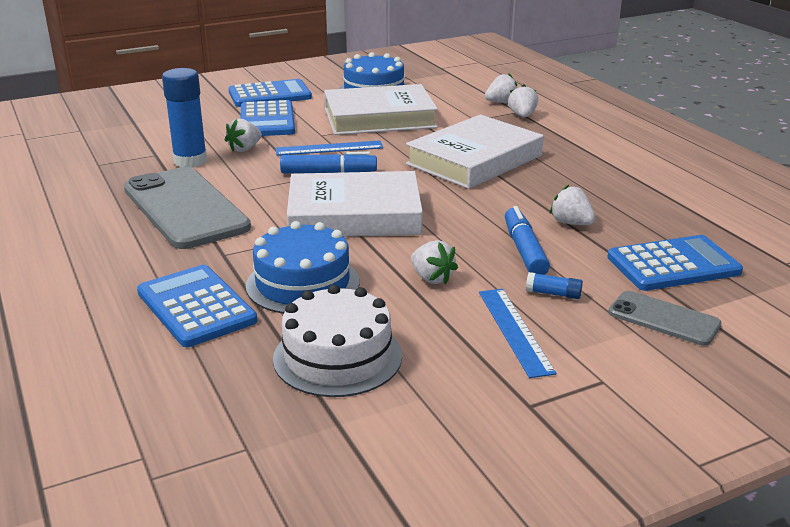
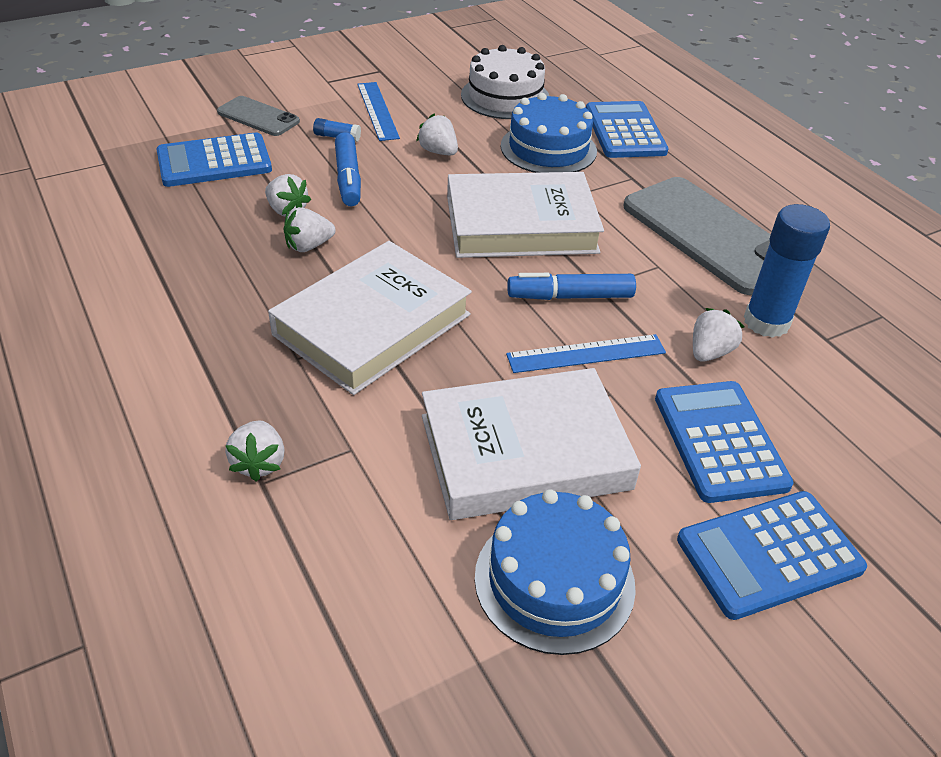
camera: 175 degrees right, 15 degrees up
(196, 307) = (625, 131): blue calculator -> blue calculator turned 150 degrees counterclockwise
(501, 102) = (284, 523): white strawberry -> white strawberry (308, 246)

